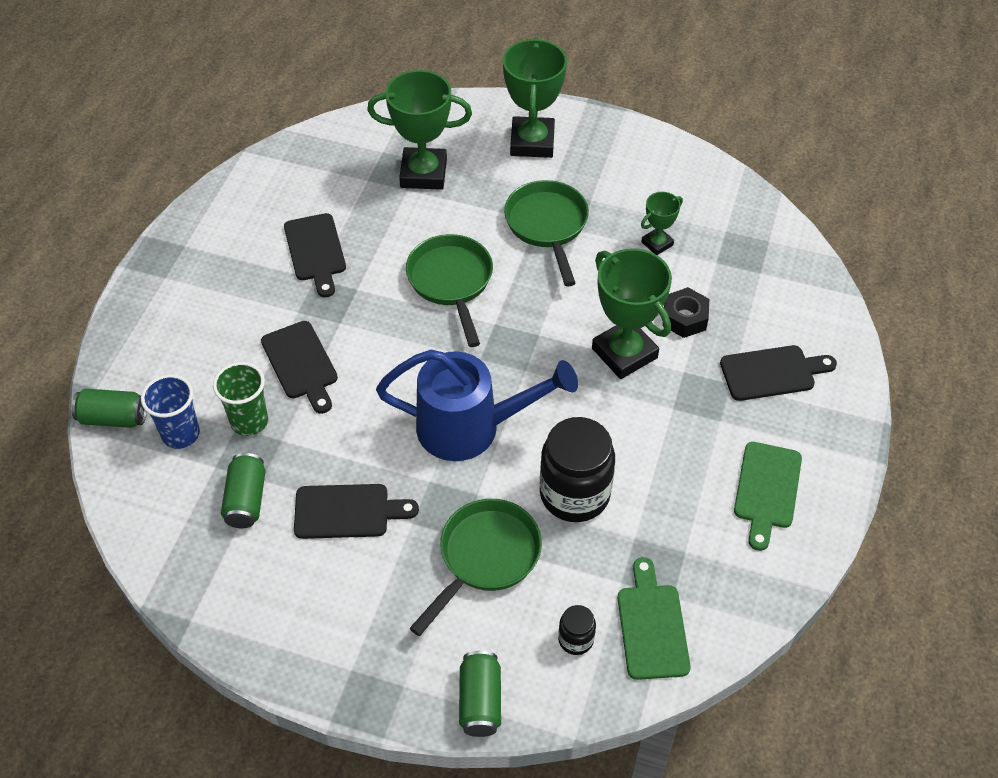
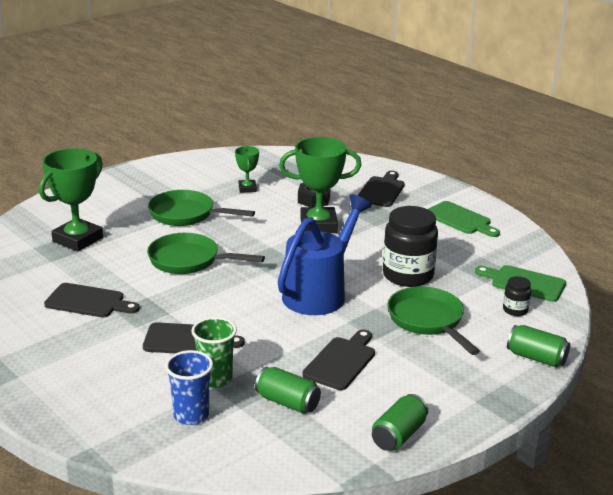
camera: 60 degrees left, 25 degrees down
(113, 418) = (135, 446): green can -> green can (398, 435)
(532, 142) = (108, 196): green trophy -> none

